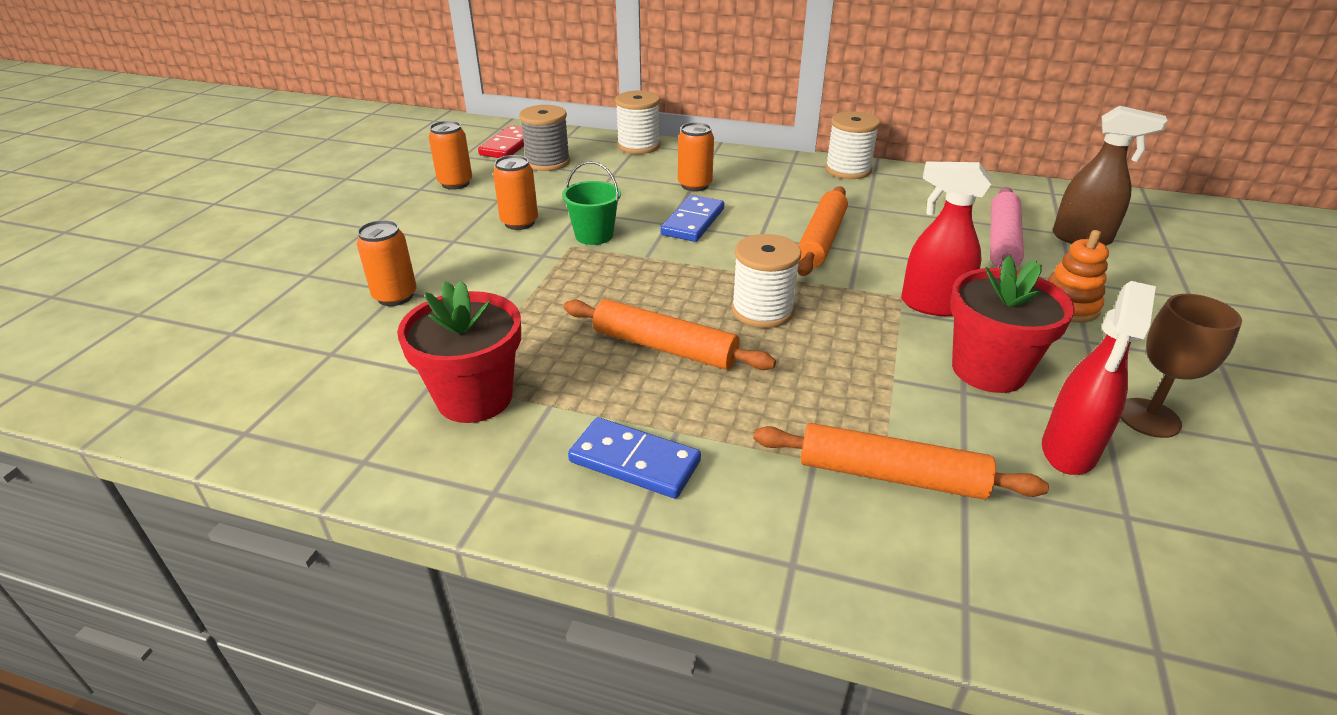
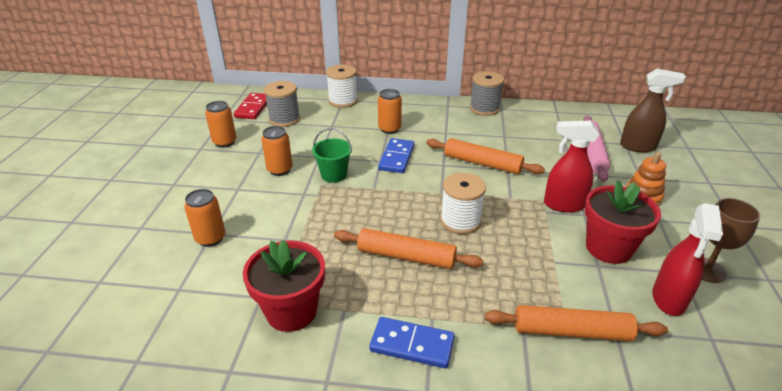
camera: 10 degrees left, 0 degrees up
(821, 240) = (482, 163): orange rolling pin -> orange rolling pin turned 75 degrees counterclockwise
(848, 170) = (484, 108): white spool -> grey spool

